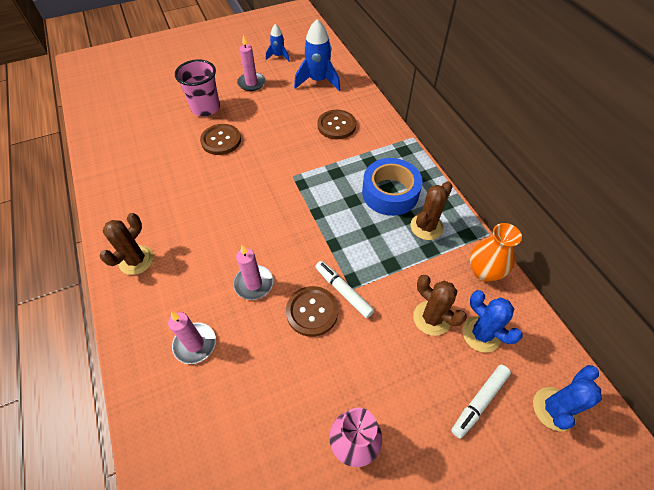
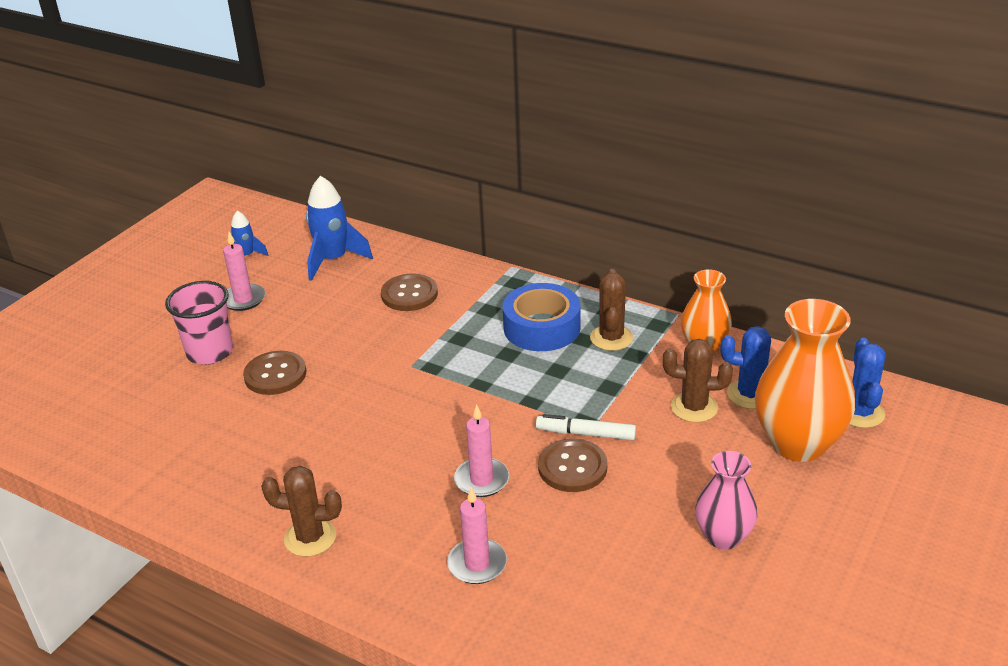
camera: 35 degrees left, 20 degrees down
(136, 260) = (310, 537): brown cactus -> brown cactus turned 75 degrees counterclockwise
(479, 402) = (798, 443): white marker -> orange vase

